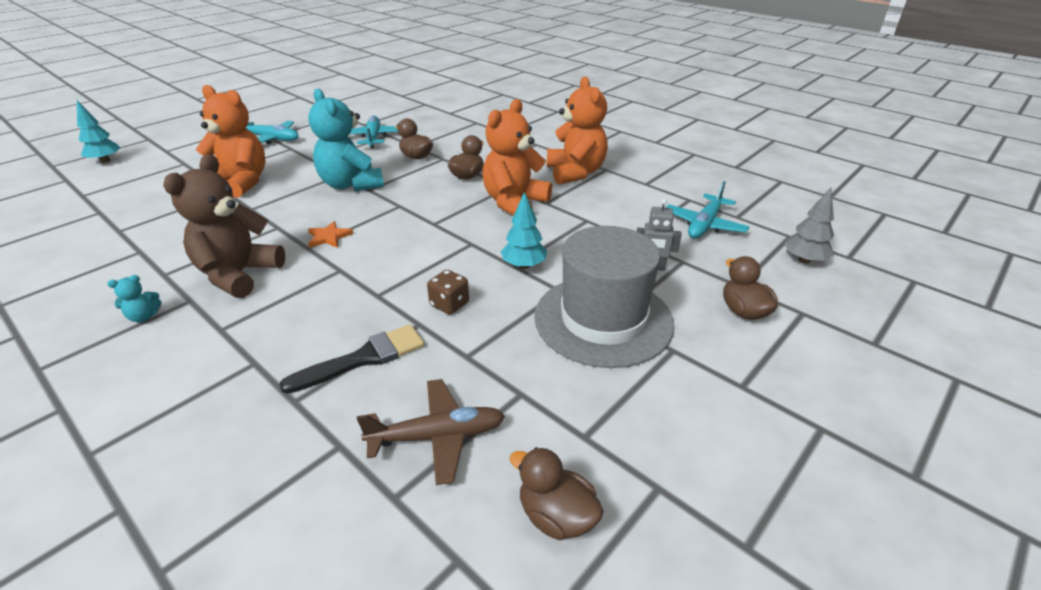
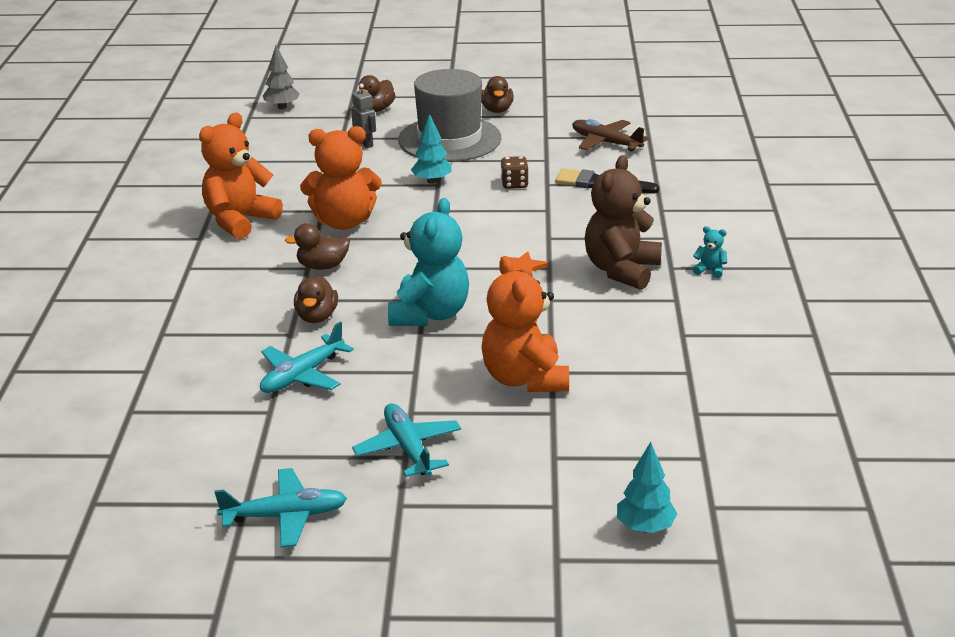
camera: 130 degrees left, 5 degrees down
(238, 275) = (621, 270): brown teddy bear -> brown teddy bear turned 135 degrees clockwise
(556, 516) = (594, 107): brown duck -> brown duck (497, 110)
(704, 225) = (272, 145): turquoise plane -> turquoise plane (285, 516)

